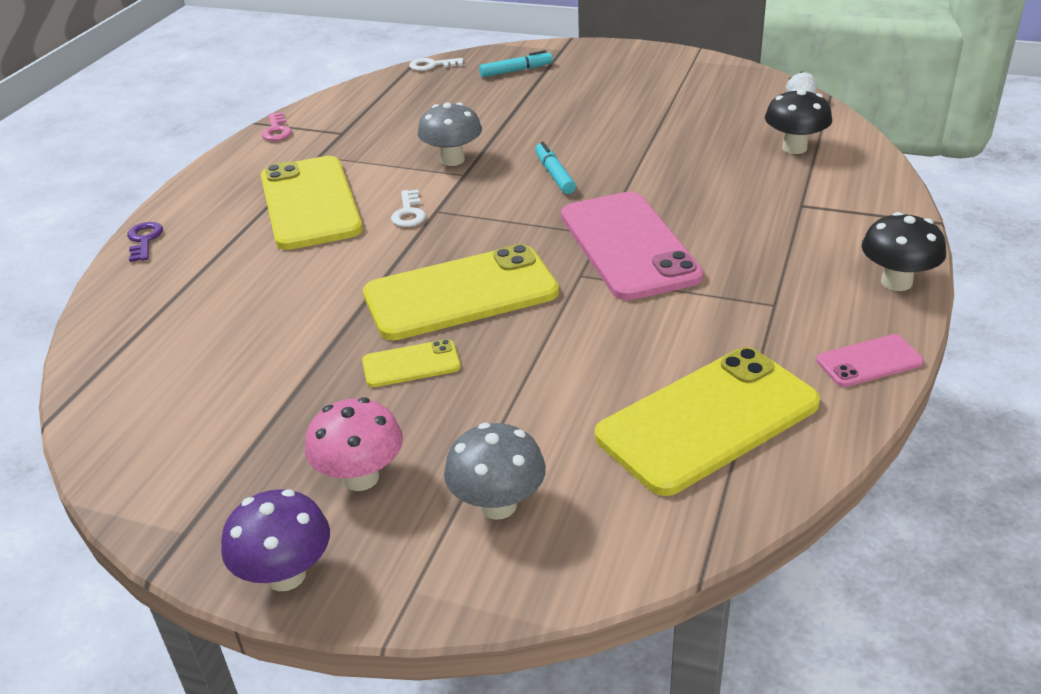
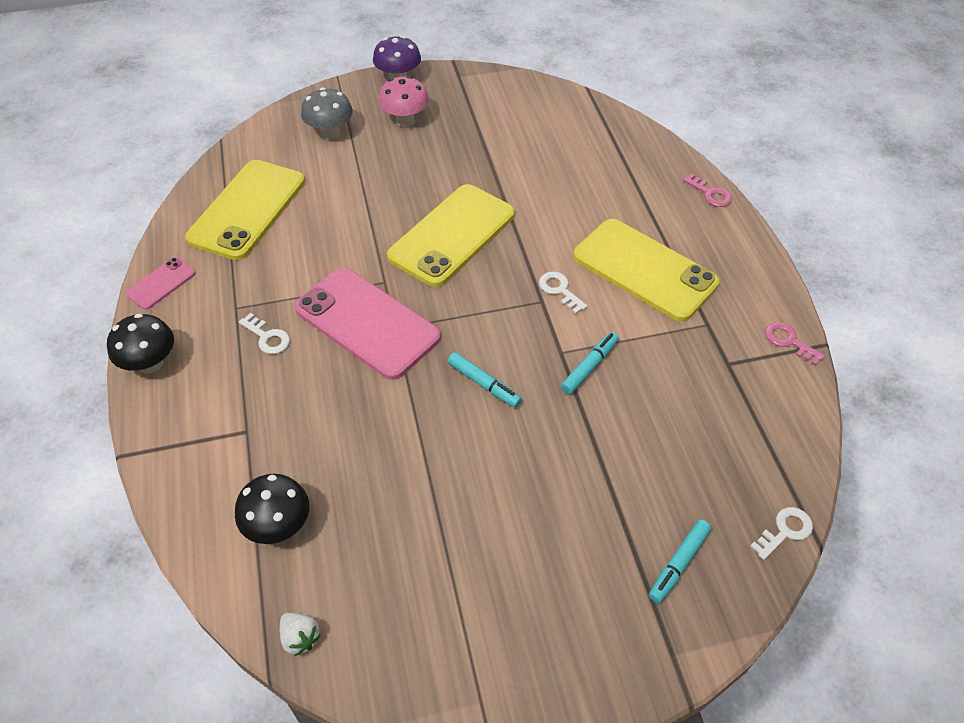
camera: 145 degrees right, 15 degrees up
(144, 240) = (710, 194): purple key -> pink key
(411, 364) = (436, 180): yellow phone -> none
(452, 160) = (589, 367): grey mushroom -> turquoise marker
(747, 266) = (267, 337): none -> white key

